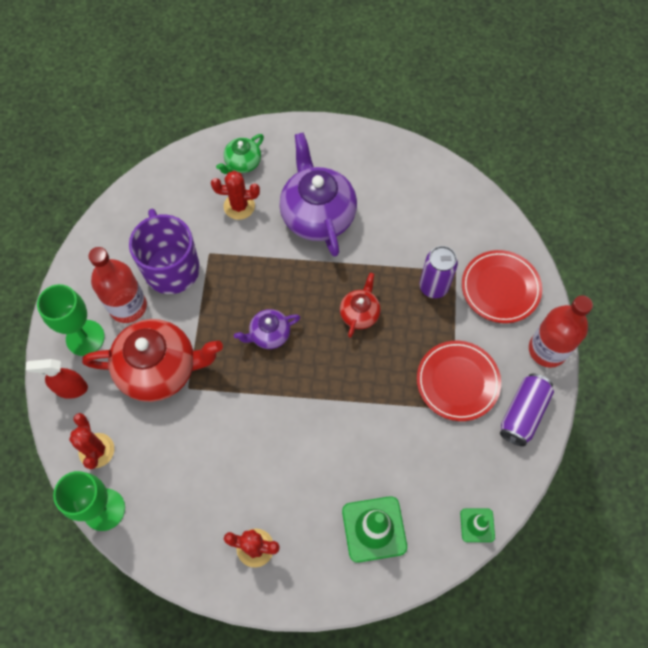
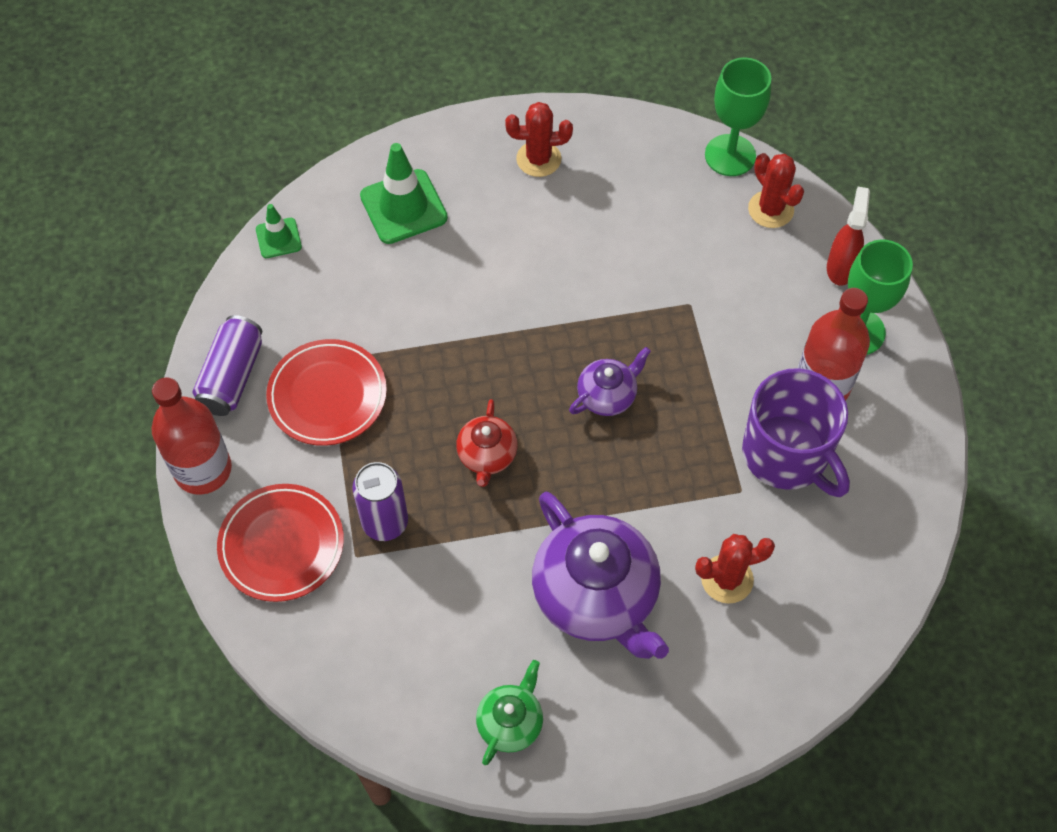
camera: 165 degrees right, 5 degrees down
(71, 388) = (840, 267): red spray bottle -> red spray bottle turned 60 degrees counterclockwise
(160, 369) = (738, 317): red teapot -> none
(242, 163) = (752, 659): green teapot -> green teapot (510, 722)

